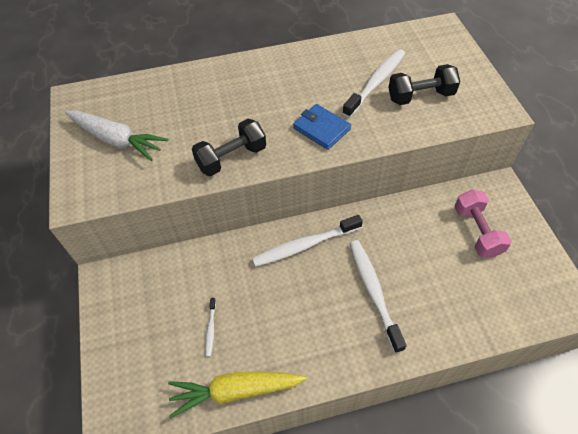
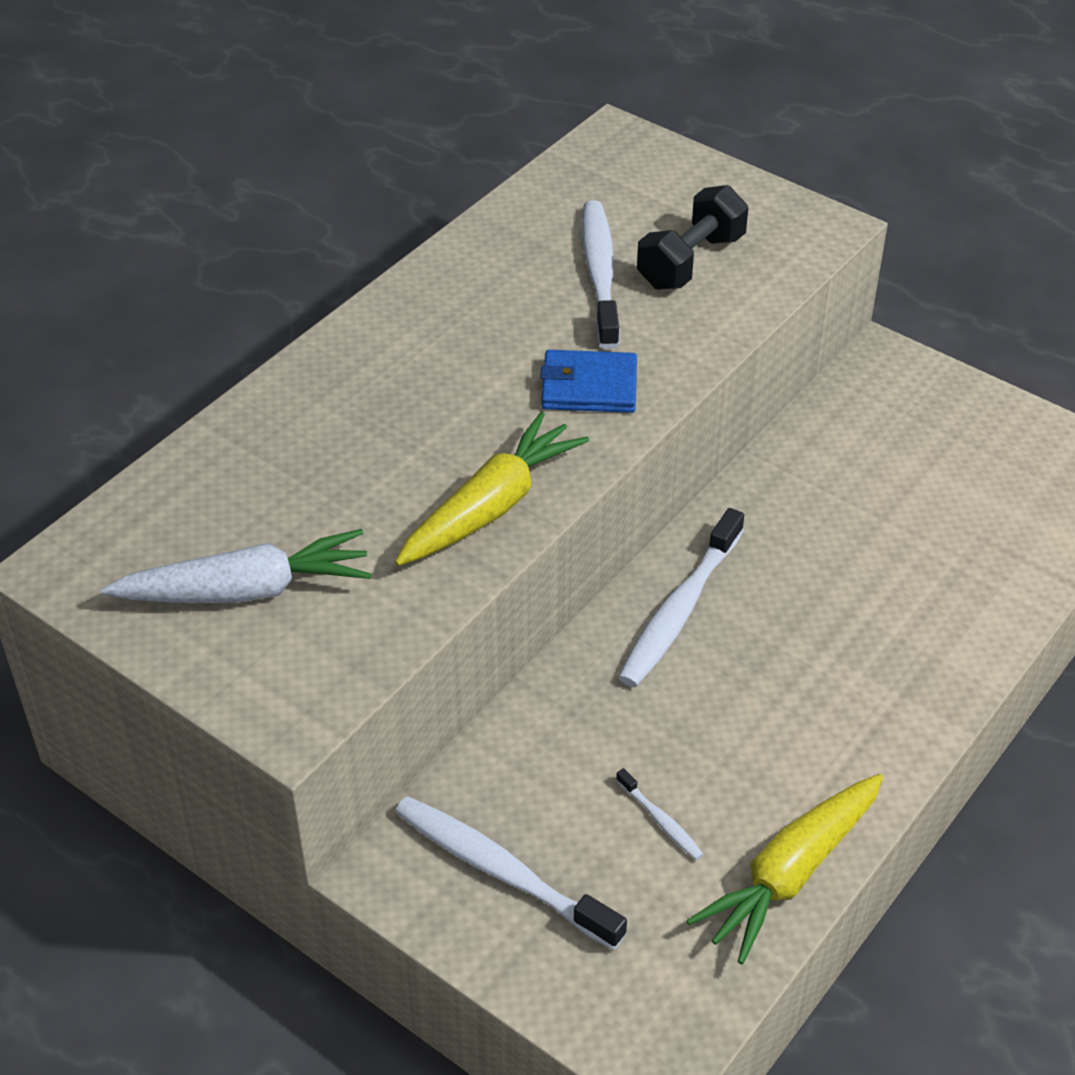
camera: 40 degrees left, 10 degrees down
(231, 158) = (491, 507): black dumbbell -> yellow carrot
(373, 292) = (850, 611): white toothbrush -> white toothbrush (502, 871)
(477, 231) = (911, 441): pink dumbbell -> none

